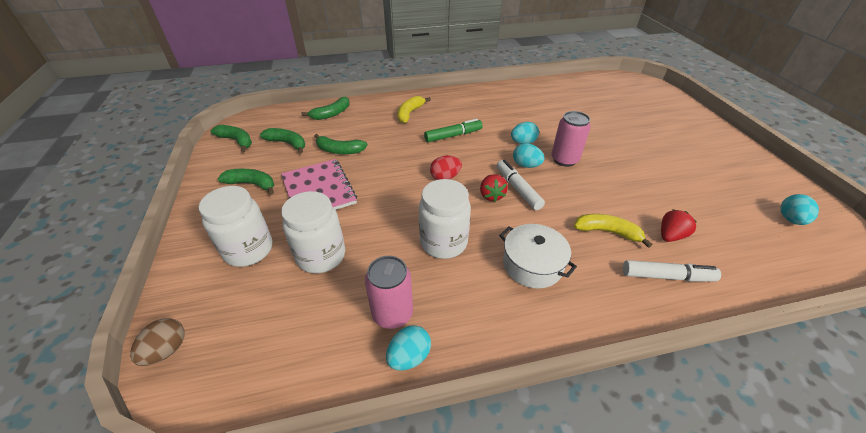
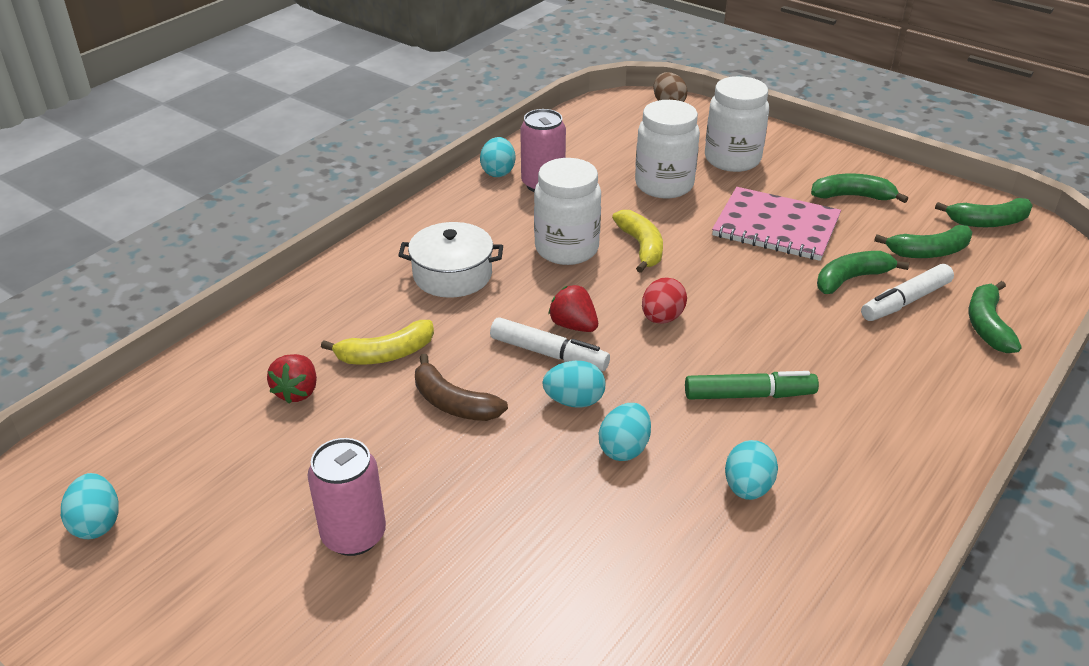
camera: 140 degrees right, 5 degrees down
(252, 184) = (852, 196): green banana -> green banana turned 150 degrees counterclockwise
(409, 113) = (887, 401): yellow banana -> yellow banana (641, 247)
(453, 136) = (749, 395): green marker -> green marker turned 120 degrees counterclockwise
(493, 116) = (747, 488): none -> turquoise egg
(564, 159) = (523, 449): pink can -> pink can (354, 535)
(583, 190) = (453, 403): none -> brown banana
(667, 276) = (292, 335): white marker -> white marker (905, 301)

